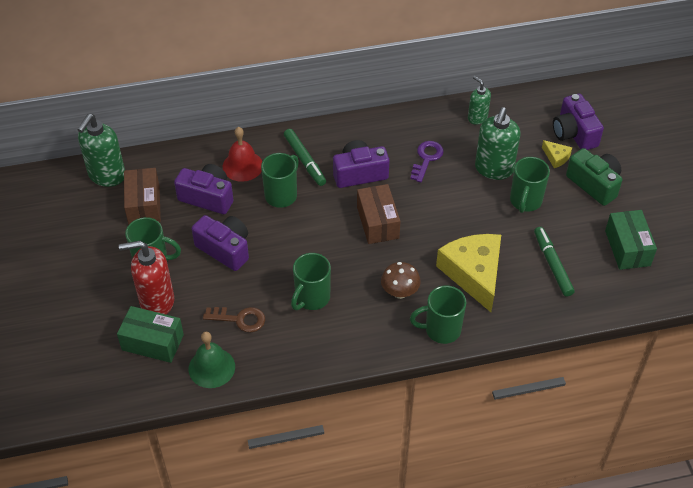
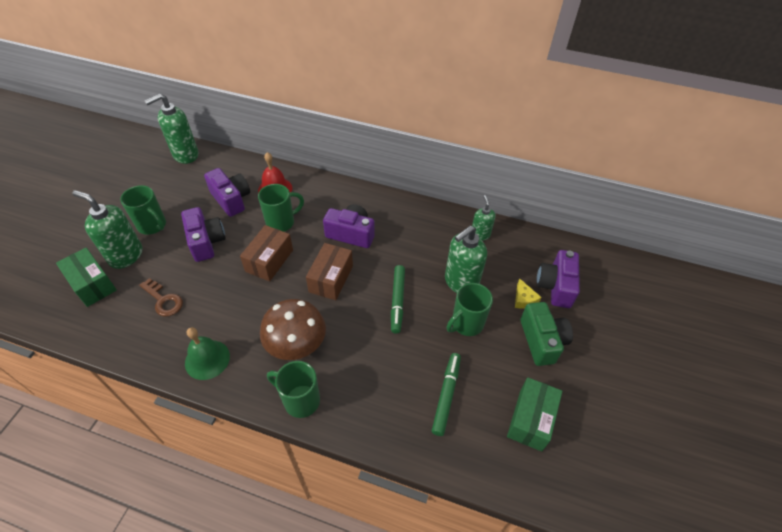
camera: 30 degrees right, 0 degrees up
(144, 205) = (187, 185): brown box -> brown box (269, 260)
(156, 301) = (126, 255): red soap dispenser -> green soap dispenser
(211, 367) = (108, 327): green bell -> green bell (207, 359)
(304, 161) = (320, 206): green marker -> green marker (397, 301)
(311, 298) = (227, 313): green mug -> none
(399, 292) = (297, 346): brown mushroom -> brown mushroom, size x1.65
(427, 158) = (412, 247): purple key -> none
(473, 273) = (370, 364): yellow cheese -> none

